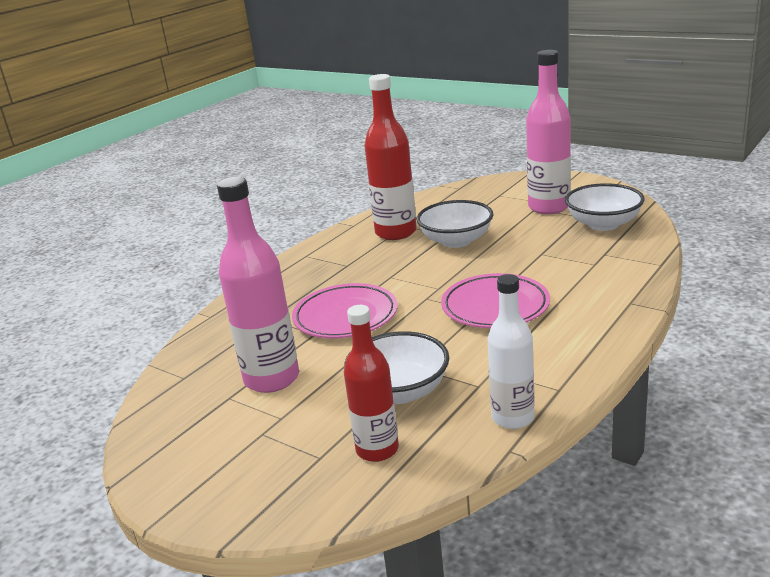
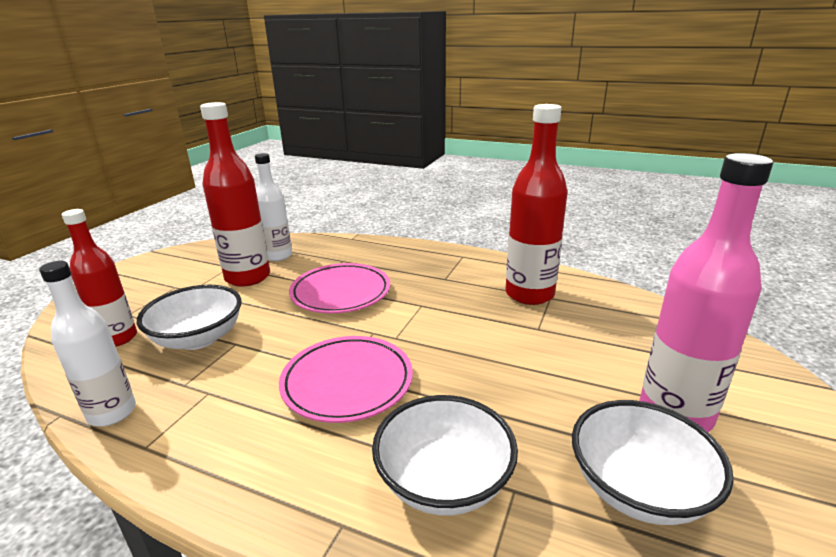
camera: 75 degrees right, 0 degrees up
(224, 363) = (278, 256): none -> white bottle
(272, 379) = (247, 277): pink bottle -> red bottle
(456, 241) = (519, 337): white bowl -> white bowl (444, 481)

